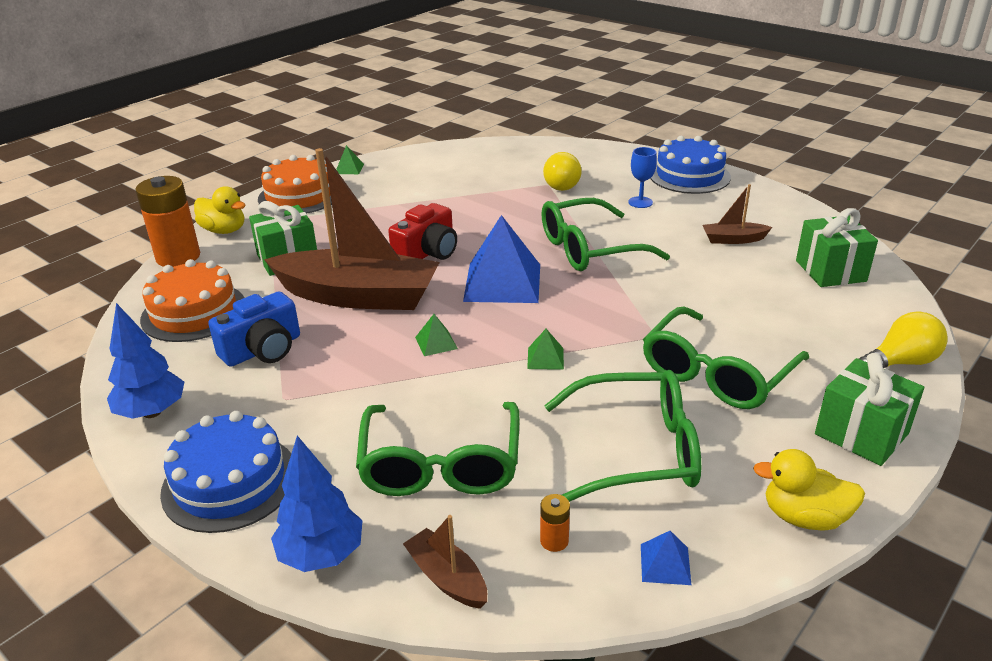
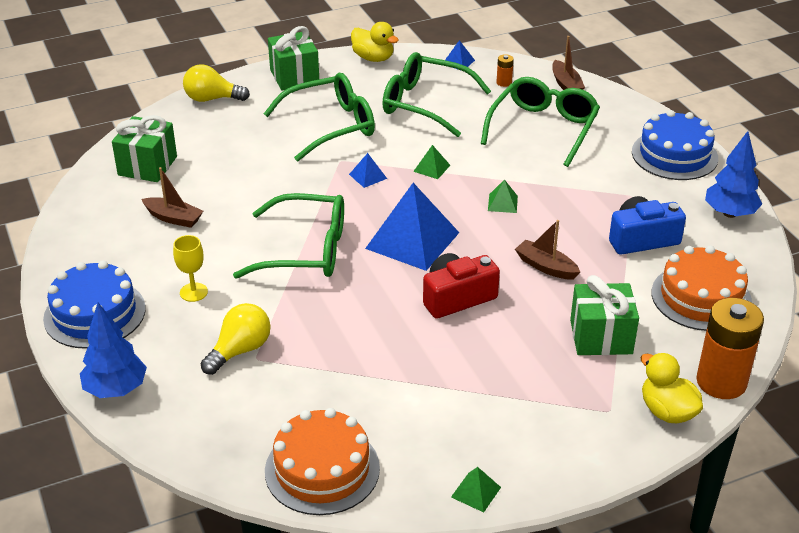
camera: 155 degrees left, 5 degrees up
(299, 196) = (562, 450): orange cake -> orange cake (322, 469)
(322, 554) = (626, 109): blue tree -> blue tree (116, 389)
(358, 296) = (546, 267): brown boat -> brown boat, size x0.42
(606, 327) = (368, 176): none -> blue pyramid
(640, 202) = (193, 292): blue goblet -> yellow goblet

